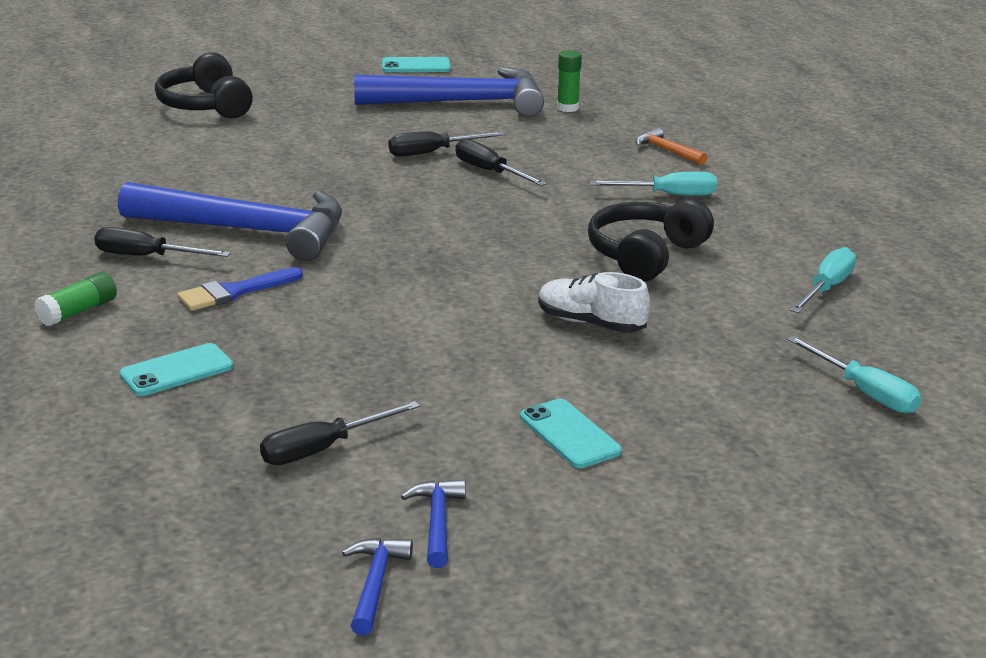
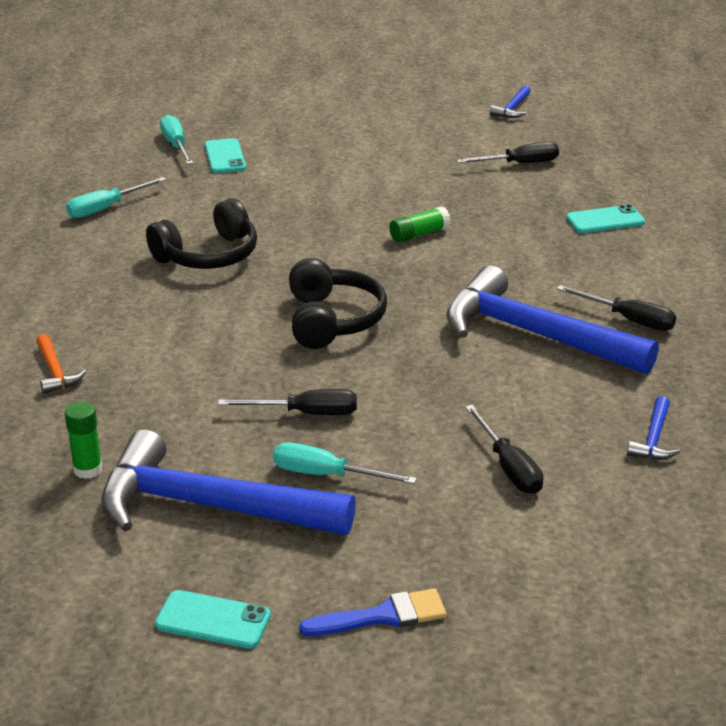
camera: 160 degrees left, 5 degrees up
(78, 311) = (681, 275): green glue stick -> green glue stick (419, 234)
(206, 105) = (553, 565): black headphones -> black headphones (332, 320)
(234, 292) = (556, 274): blue brush -> blue brush (382, 616)
(437, 522) = (471, 125): blue hammer -> blue hammer (654, 439)
(489, 172) = (265, 373): black screwdriver -> black screwdriver (508, 467)
(569, 434) = (372, 150): turquoise phone -> turquoise phone (225, 156)
(590, 323) = (302, 209): white shoe -> none
(668, 195) = (121, 313): turquoise screwdriver -> turquoise screwdriver (326, 475)

